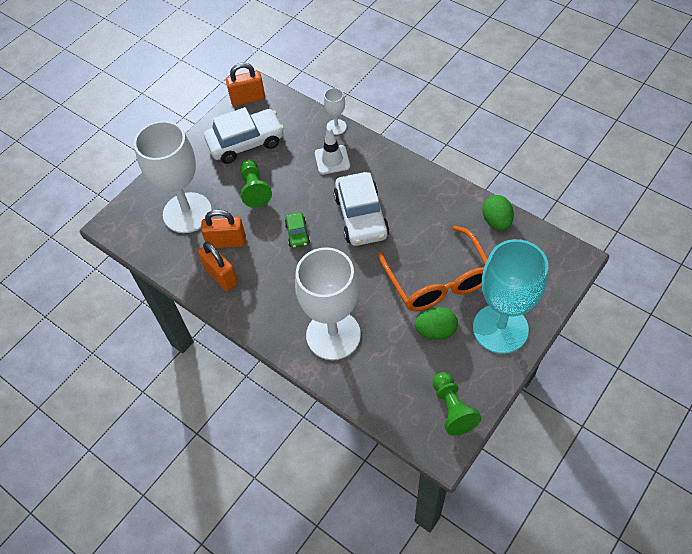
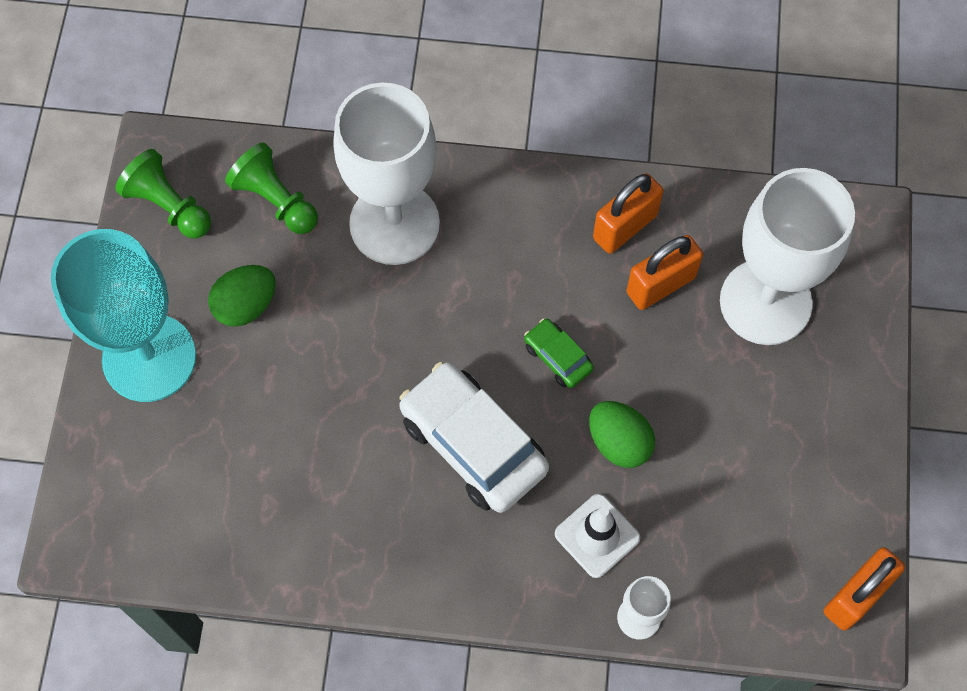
camera: 145 degrees right, 10 degrees up
(221, 276) = (625, 227): orange padlock -> orange padlock turned 60 degrees counterclockwise
(246, 142) = (779, 491): white car -> none
(254, 189) = (689, 403): green pawn -> green pawn (275, 200)
(437, 280) = (283, 391): orange glasses -> none
(496, 221) = (236, 554): green egg -> green egg (619, 442)

